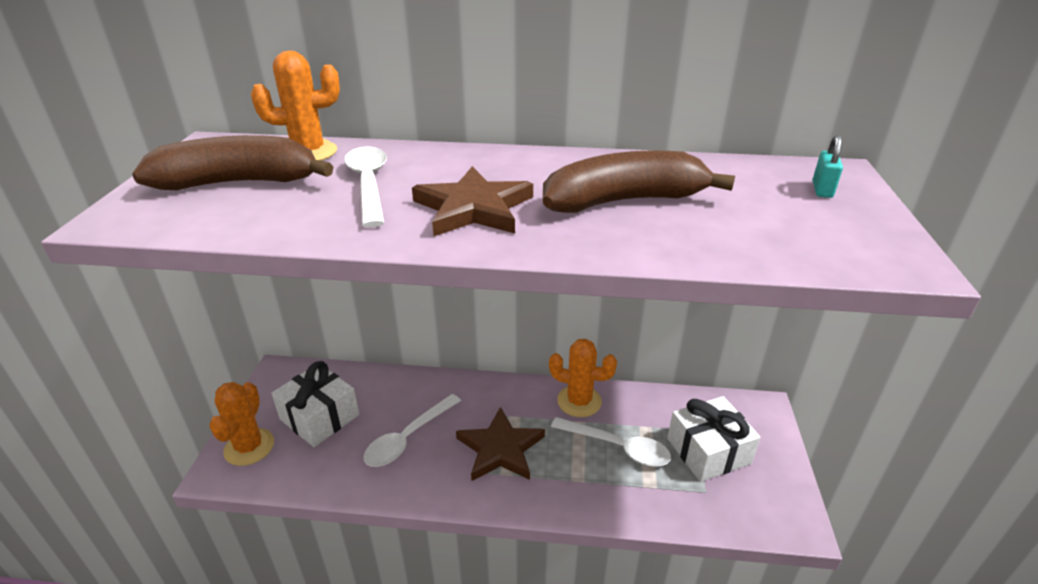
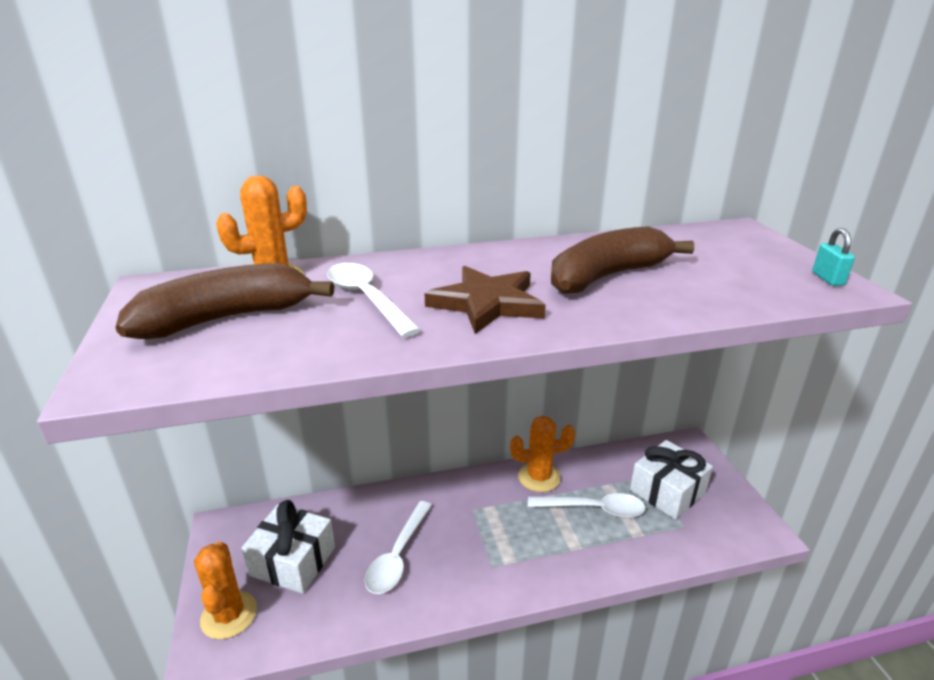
camera: 20 degrees left, 5 degrees down
(500, 449) = (492, 540): brown star -> none
(822, 189) = (743, 244): turquoise padlock -> turquoise padlock (827, 279)

